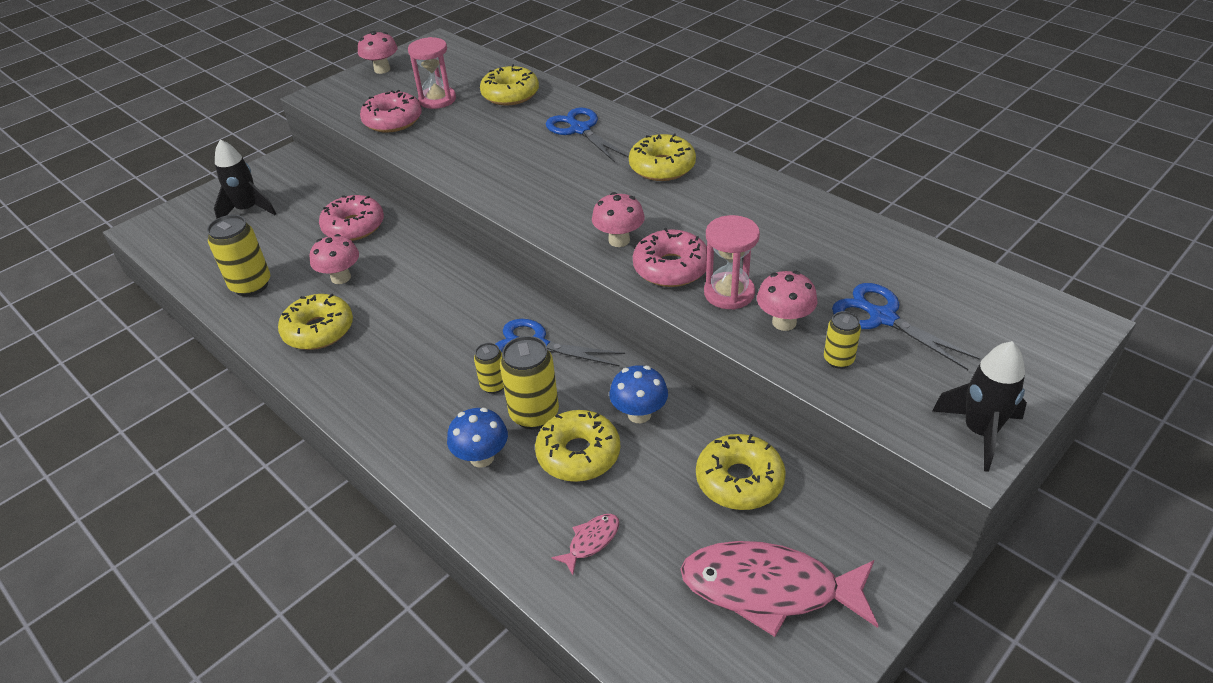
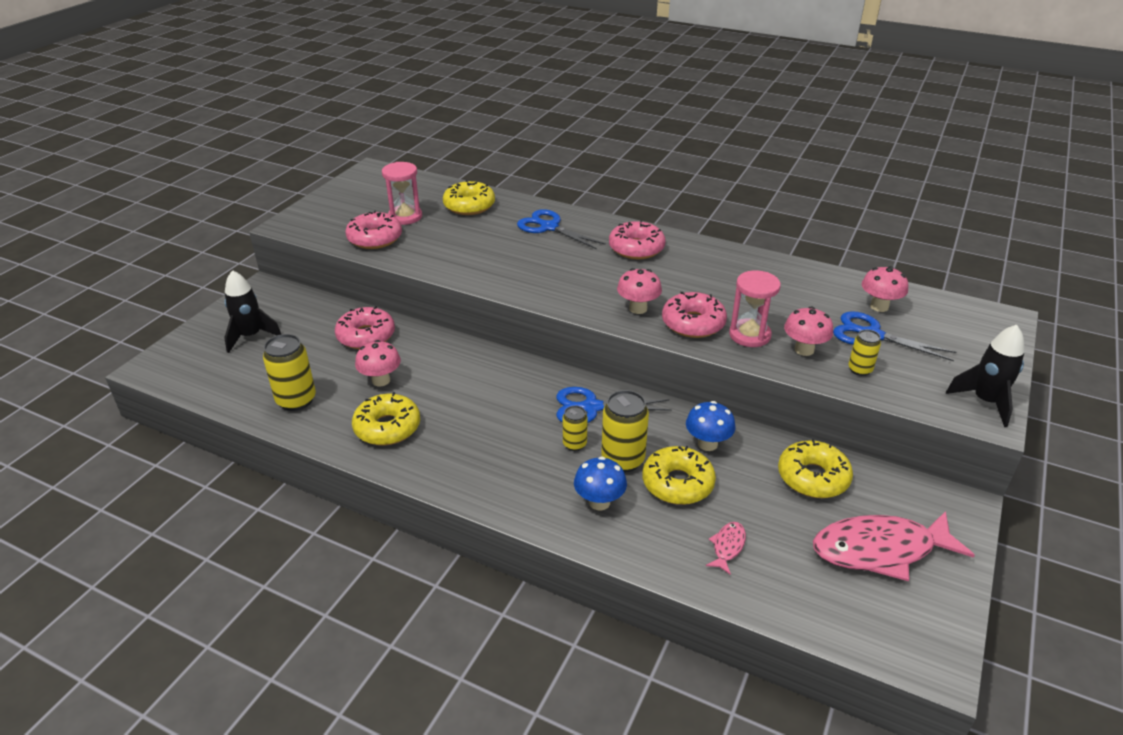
camera: 20 degrees left, 5 degrees down
(382, 69) = (335, 197): pink mushroom -> pink mushroom (879, 306)
(662, 167) = (636, 248): yellow donut -> pink donut

